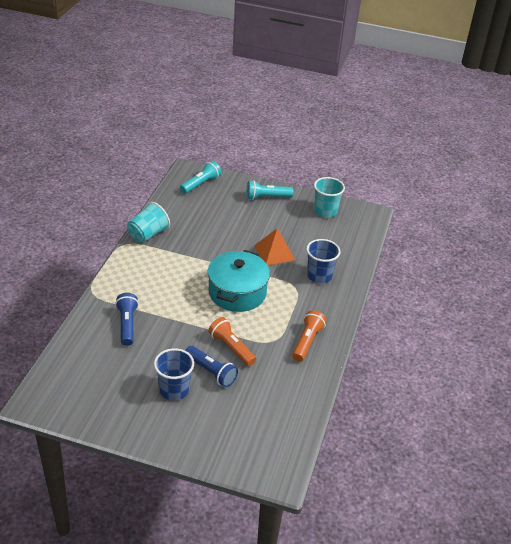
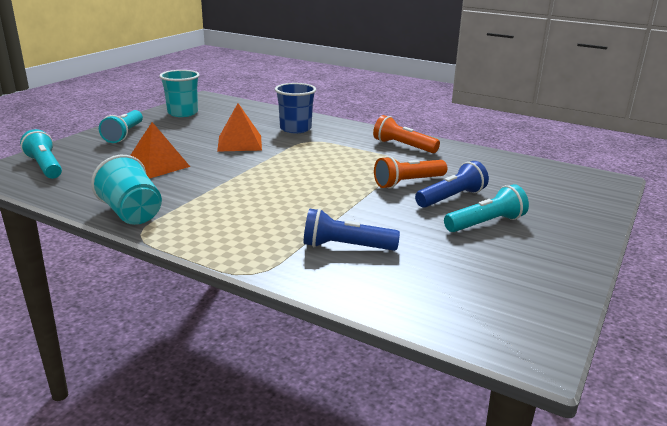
camera: 75 degrees left, 15 degrees down
(174, 390) = (486, 223): blue cup -> turquoise flashlight
(218, 225) = (157, 165): none -> orange pyramid
(237, 292) = (305, 169): turquoise pot -> none

